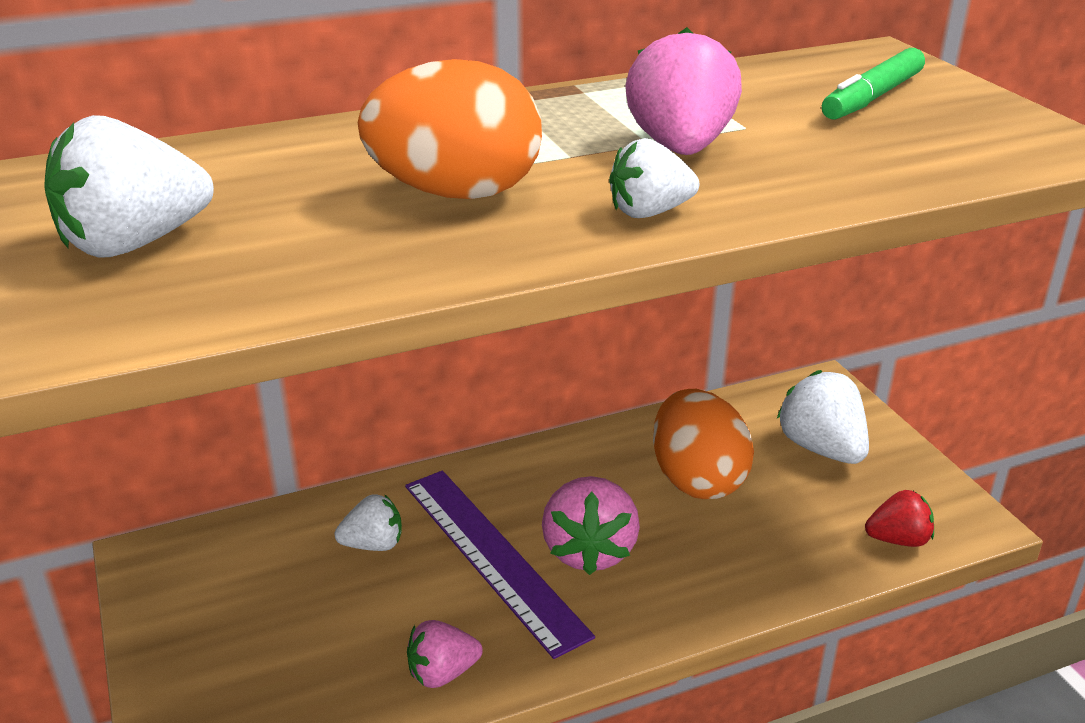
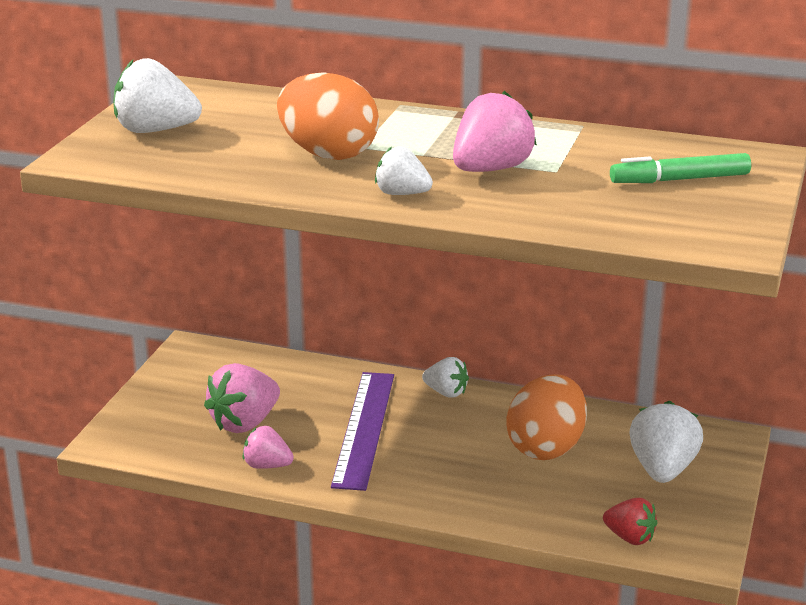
camera: 40 degrees right, 5 degrees down
(373, 544) = (308, 394): white strawberry -> white strawberry (446, 393)
(589, 551) = (423, 451): pink strawberry -> pink strawberry (244, 423)

